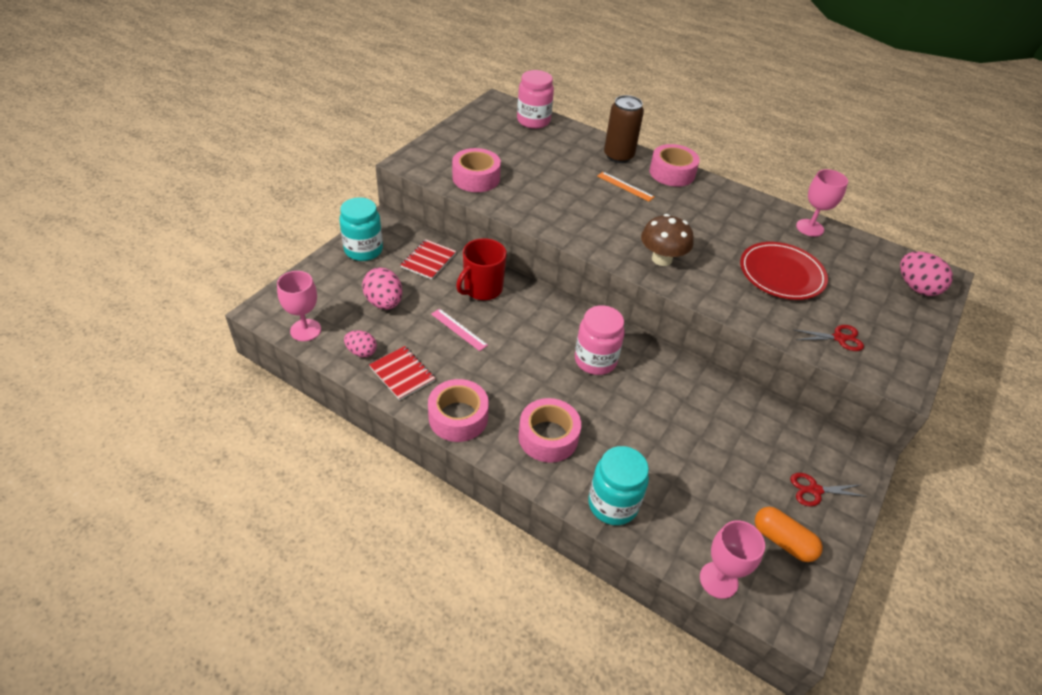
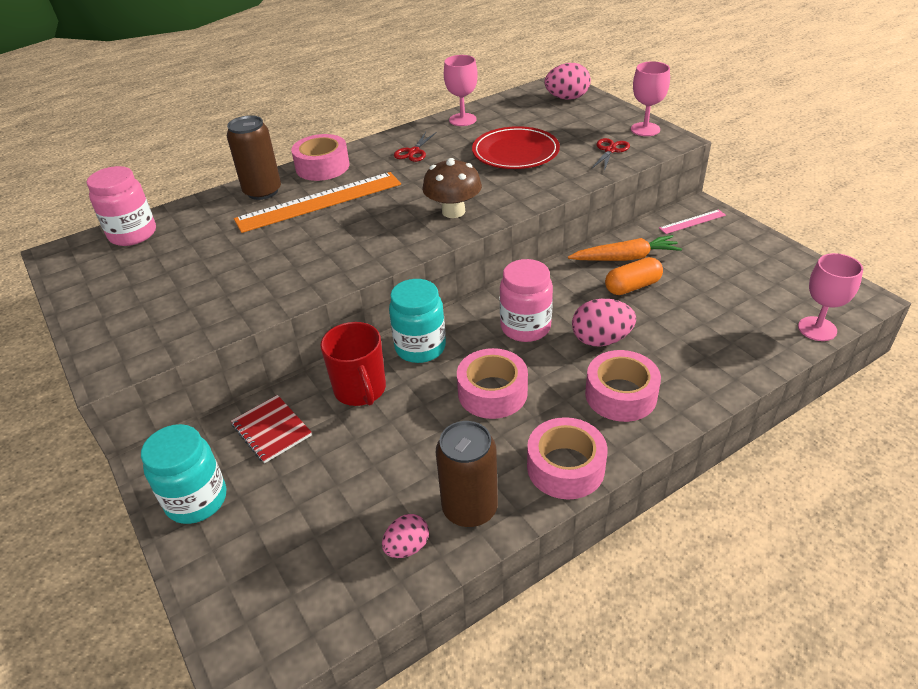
camera: 60 degrees left, 5 degrees down
(305, 330) = (325, 613): pink goblet -> pink goblet (645, 129)
(384, 303) = (324, 499): pink egg -> pink egg (601, 340)
(402, 374) = (470, 508): red notebook -> brown can
(459, 329) = (419, 430): pink ruler -> pink ruler (692, 221)
(476, 178) = (204, 311): pink tape -> pink tape (492, 392)
(613, 504) = (721, 371): turquoise jar -> turquoise jar (420, 347)
(625, 186) = (319, 201): orange ruler -> orange ruler, size x2.19
(731, 408) = (625, 258): none -> orange carrot
(783, 541) = (779, 278): orange capsule -> orange capsule (632, 287)
(814, 490) = (730, 244): red scissors -> red scissors (413, 152)

